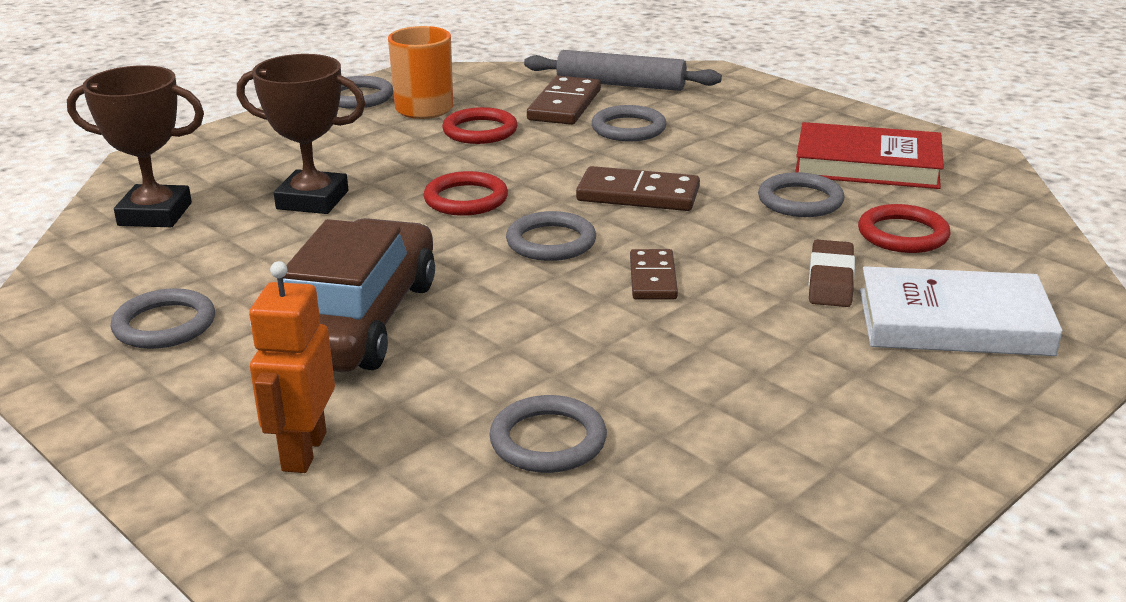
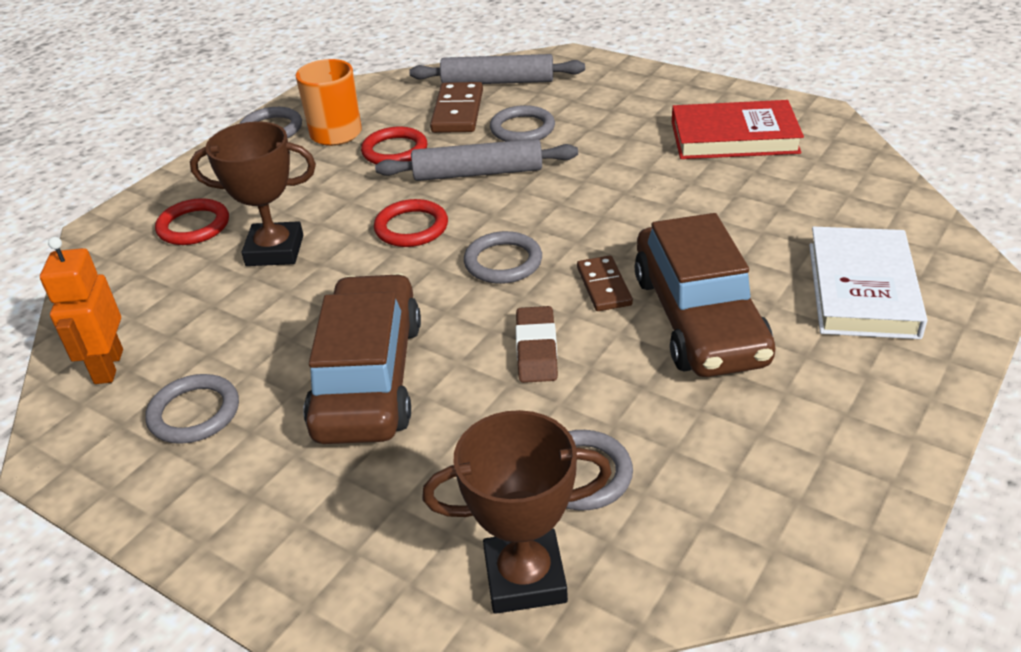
camera: 10 degrees left, 10 degrees up
(155, 214) = (135, 290): brown trophy -> brown trophy (525, 577)
(303, 452) = (376, 528): orange robot -> orange robot (108, 367)
(560, 161) = (478, 173): none -> grey rolling pin
(638, 195) = (557, 199): brown domino -> none
(747, 322) = (698, 318): none -> brown car
(800, 200) = (694, 183): grey ring -> none
(830, 280) = (749, 263): brown eraser -> brown eraser (536, 349)
(903, 234) = (789, 205): red ring -> red ring (193, 226)
(954, 322) = (862, 289): white book -> white book turned 75 degrees counterclockwise

